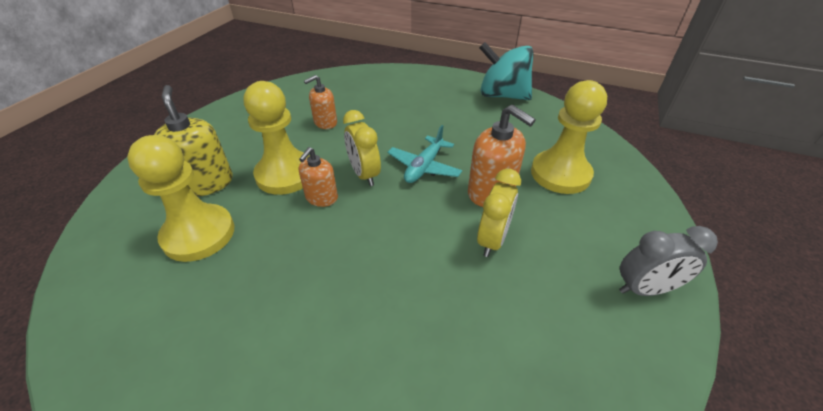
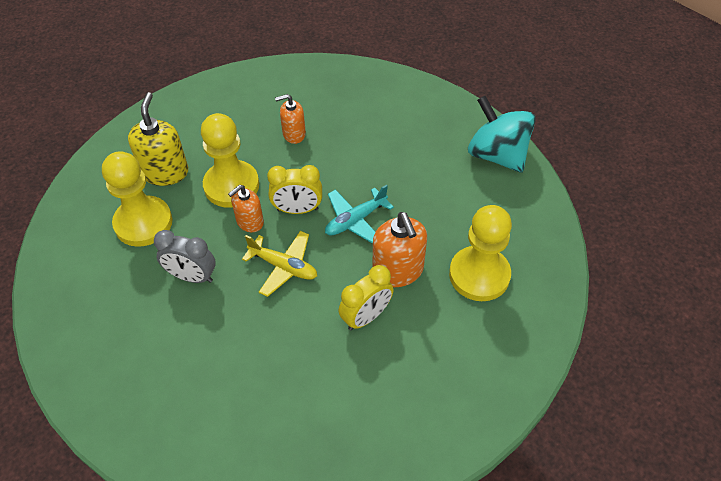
camera: 25 degrees right, 10 degrees up
(364, 174) = (297, 210): yellow clock -> yellow clock turned 90 degrees counterclockwise
(380, 224) = (283, 267): none -> yellow plane
(645, 289) = (459, 409): grey clock -> grey clock (192, 276)

